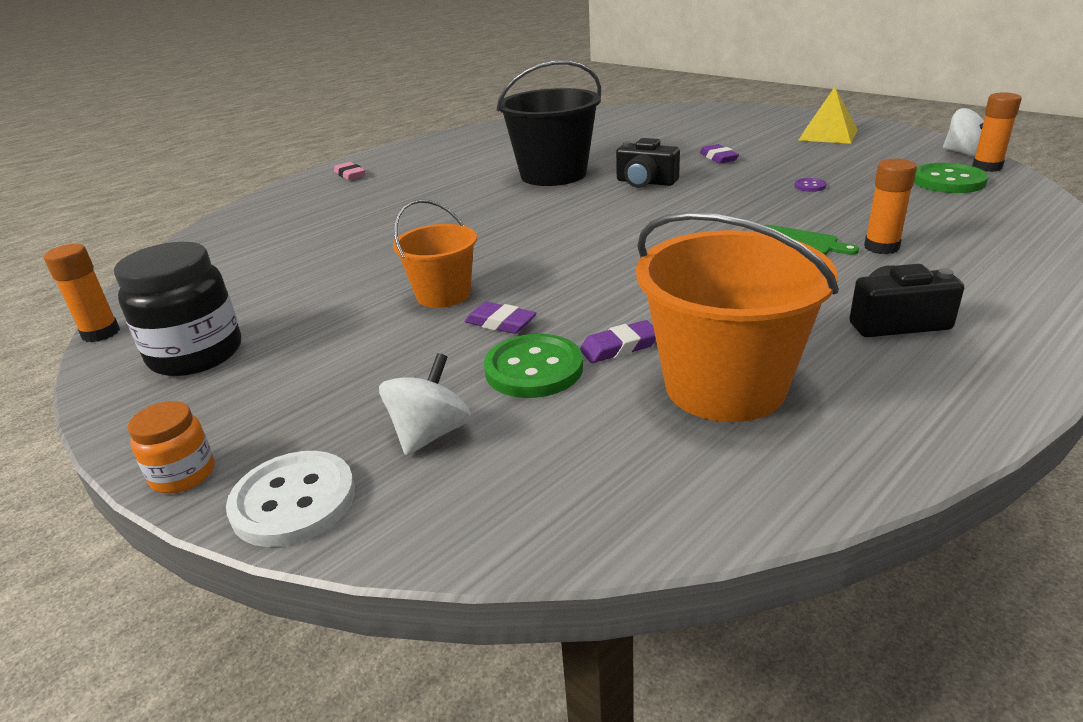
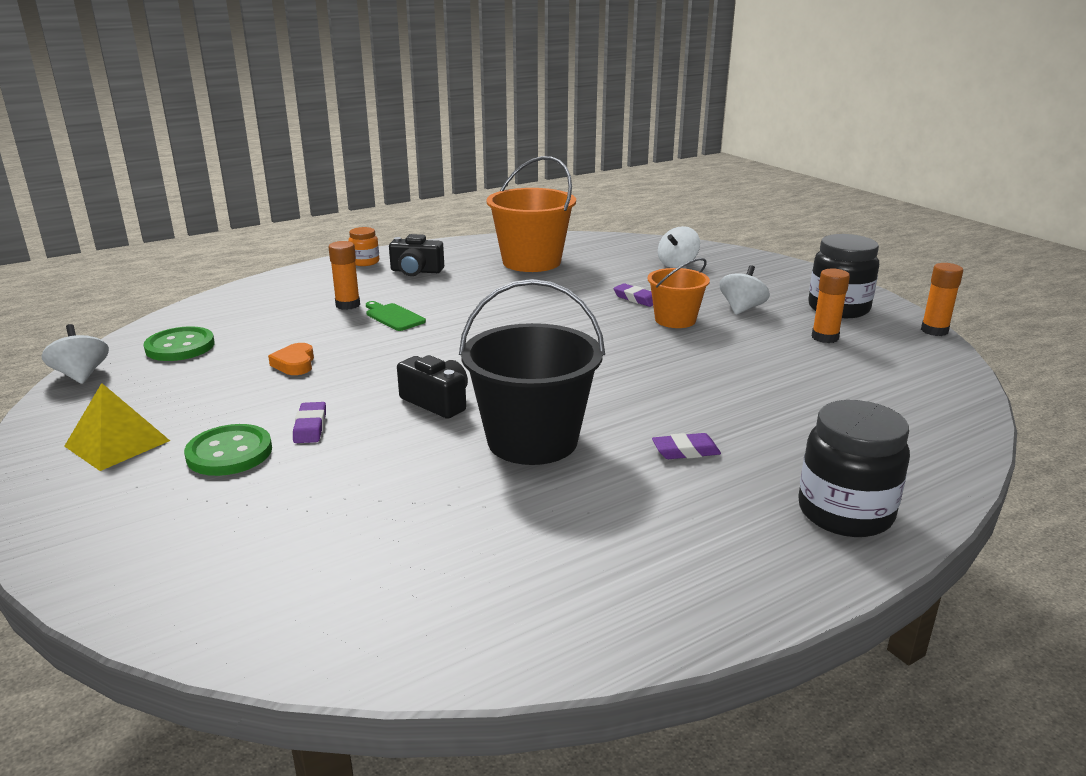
camera: 170 degrees left, 5 degrees down
(183, 475) = (791, 265): orange jar -> orange jar (365, 262)
(293, 501) = (733, 254): white button -> none
(345, 329) = (742, 309): none -> white spinning top
(350, 175) = (845, 513): pink eraser -> black jar
(534, 369) = (622, 277): green button -> green button (229, 453)
(619, 347) = (570, 280): purple eraser -> purple eraser (685, 451)
(810, 186) = (295, 364): purple button -> orange heart
(987, 167) = (113, 355): orange glue stick -> orange glue stick (825, 337)

